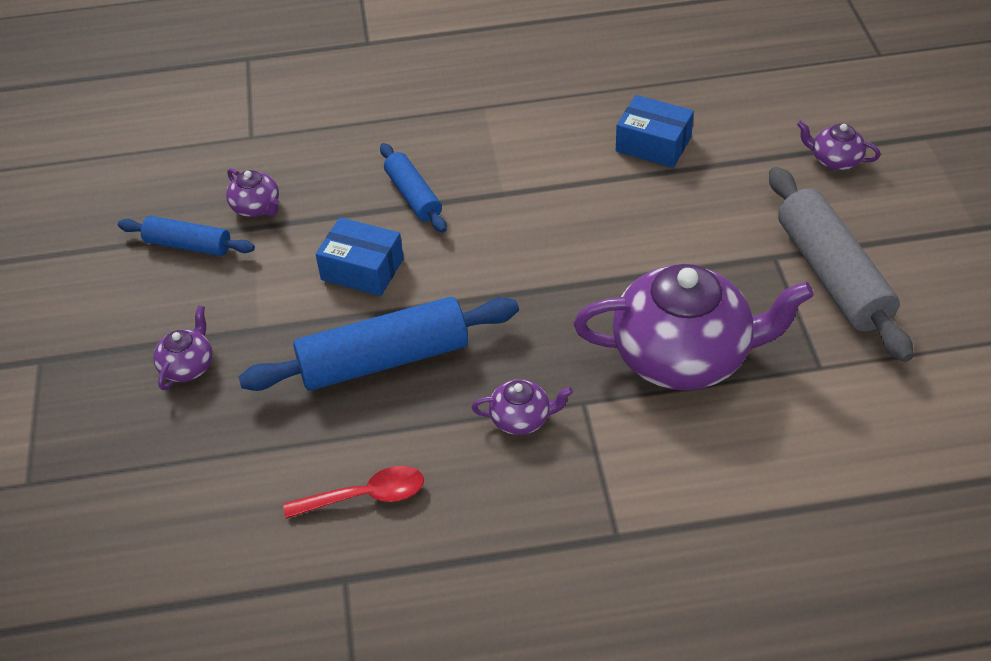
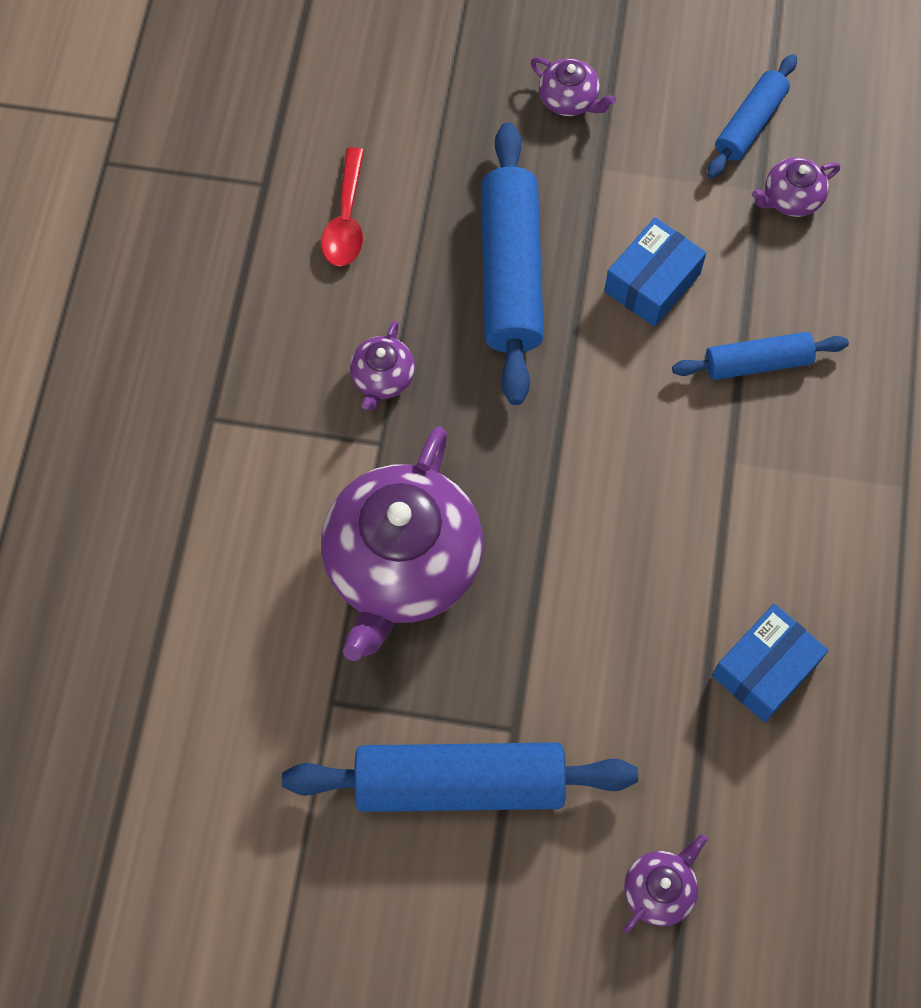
camera: 105 degrees right, 20 degrees up
(832, 275) = (459, 783): grey rolling pin -> blue rolling pin

